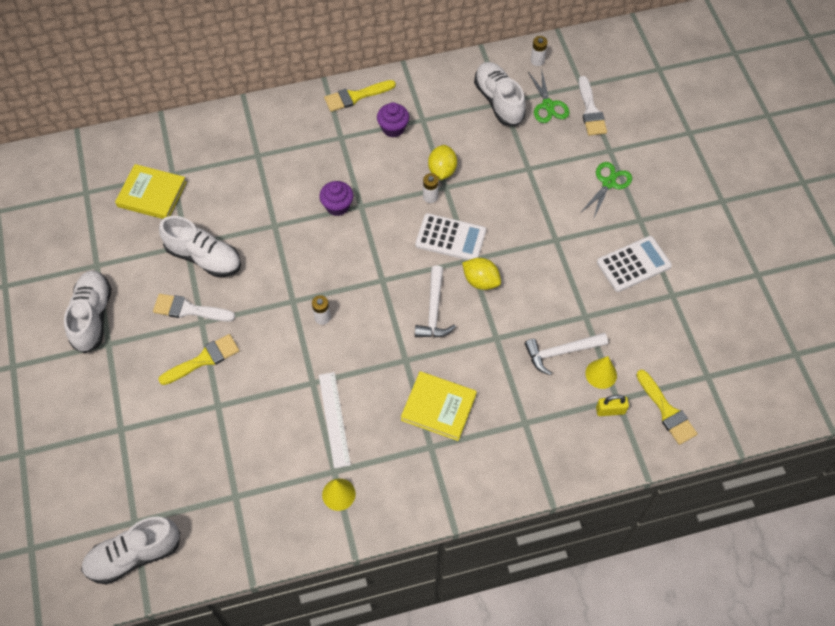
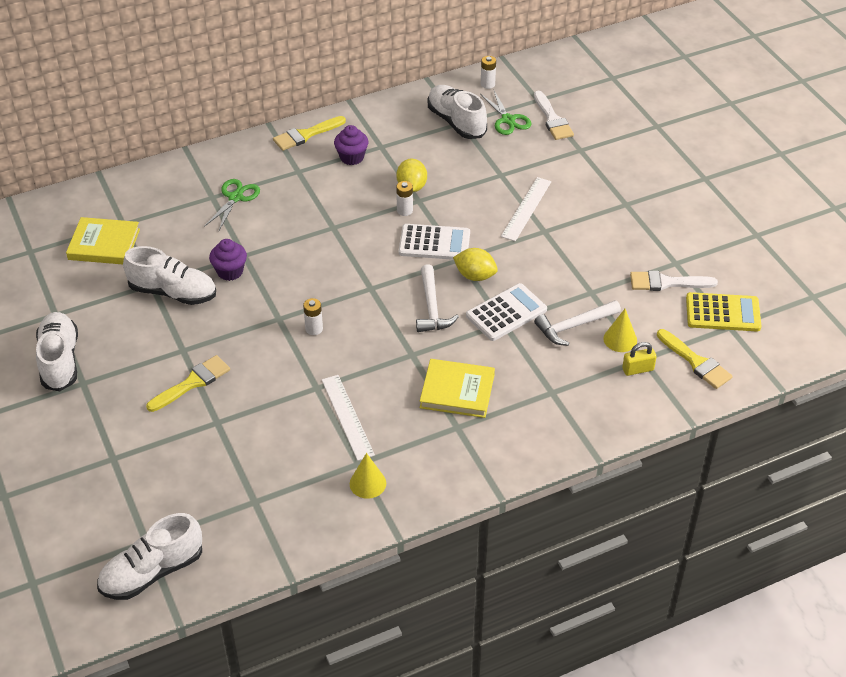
camera: 10 degrees left, 15 degrees down
(189, 310) = (166, 341): white brush -> white brush (666, 283)
(337, 206) = (308, 230): purple cupcake -> purple cupcake (230, 271)
(544, 211) = (526, 208): none -> white ruler
(608, 183) = (586, 177): green scissors -> green scissors (235, 197)
(633, 264) = (629, 242): white calculator -> white calculator (506, 313)
(705, 359) = (723, 313): none -> yellow calculator

